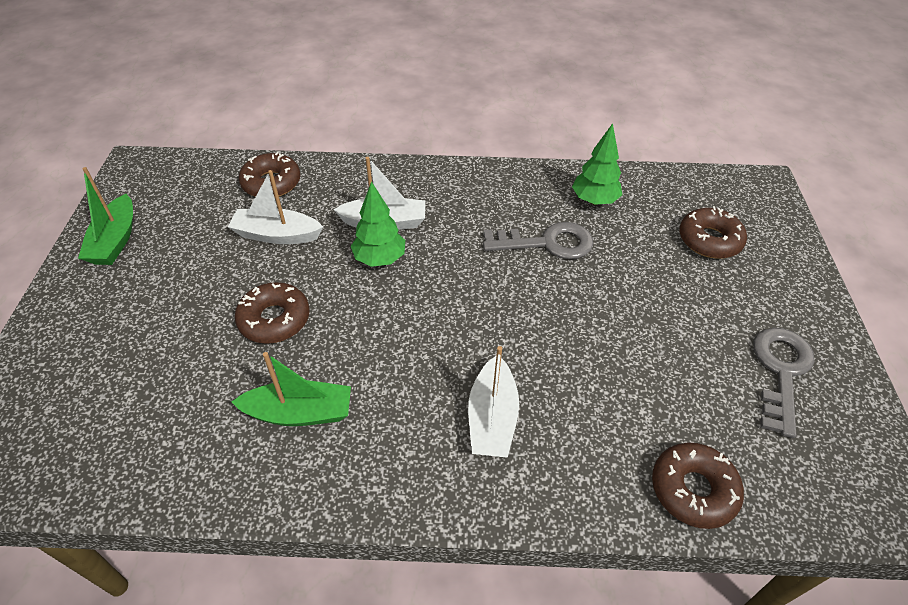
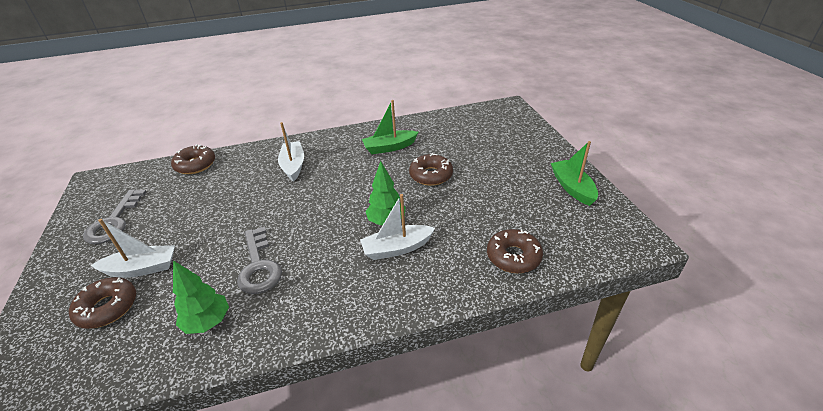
camera: 165 degrees right, 10 degrees down
(277, 235) = (470, 218): white boat -> white boat (142, 268)
(547, 243) = (259, 266): grey key -> grey key turned 90 degrees counterclockwise

